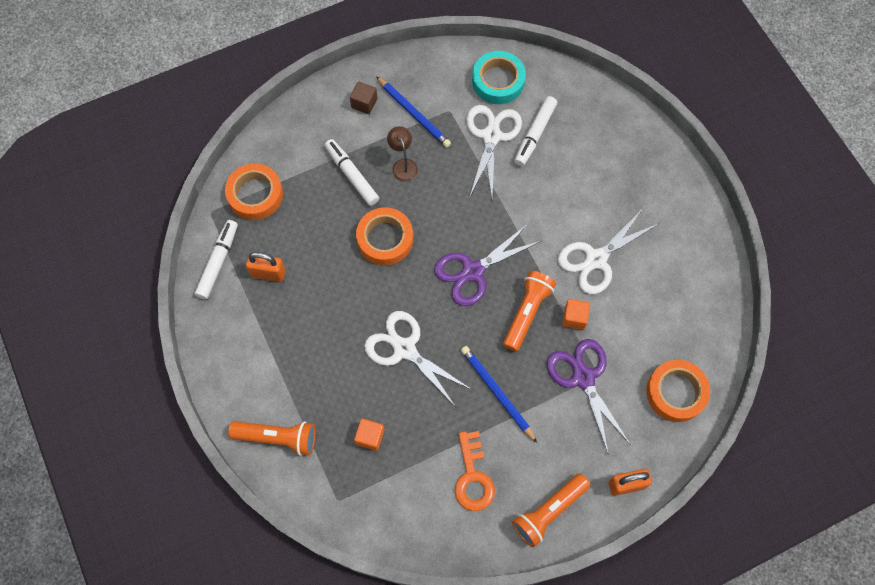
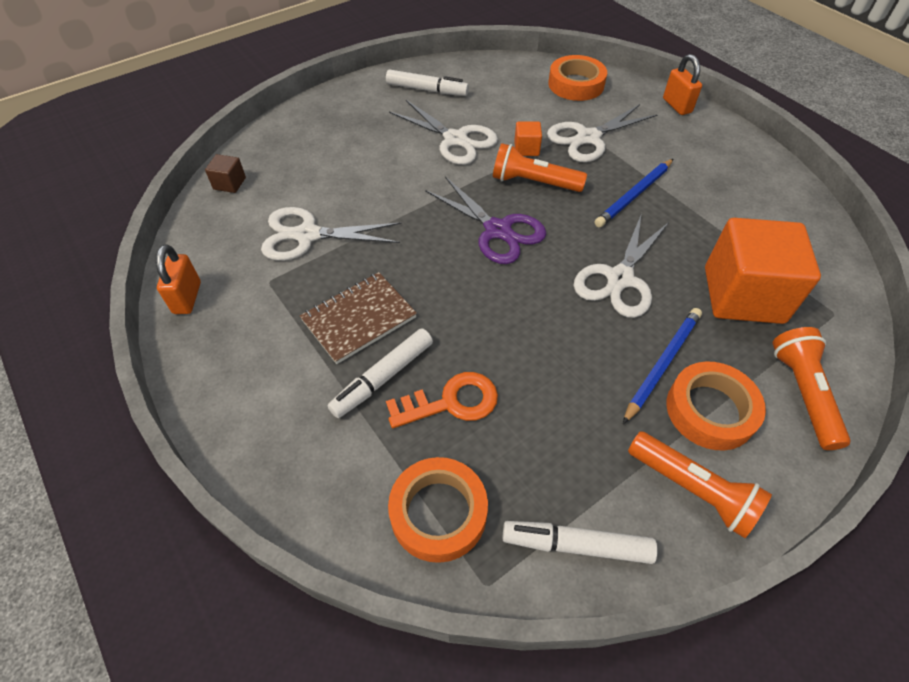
camera: 100 degrees left, 15 degrees down
(268, 273) = (572, 459): orange padlock -> orange padlock (187, 298)
(364, 103) = (254, 383): brown cube -> brown cube (229, 183)
(370, 437) = (743, 295): orange cube -> orange cube, size x2.41
(385, 239) = (476, 321): orange tape -> orange tape (710, 410)
(403, 165) = (359, 319): brown lamp -> brown notebook
(413, 114) = (274, 319): blue pencil -> blue pencil (662, 364)
(473, 477) = (733, 203): orange key -> orange key (451, 402)
(498, 81) = (223, 238): turquoise tape -> none
(535, 134) = (303, 197): white marker -> white marker (426, 90)
(549, 511) = (732, 149): orange flashlight -> orange flashlight (693, 489)
(583, 378) = (588, 138): purple scissors -> white scissors

